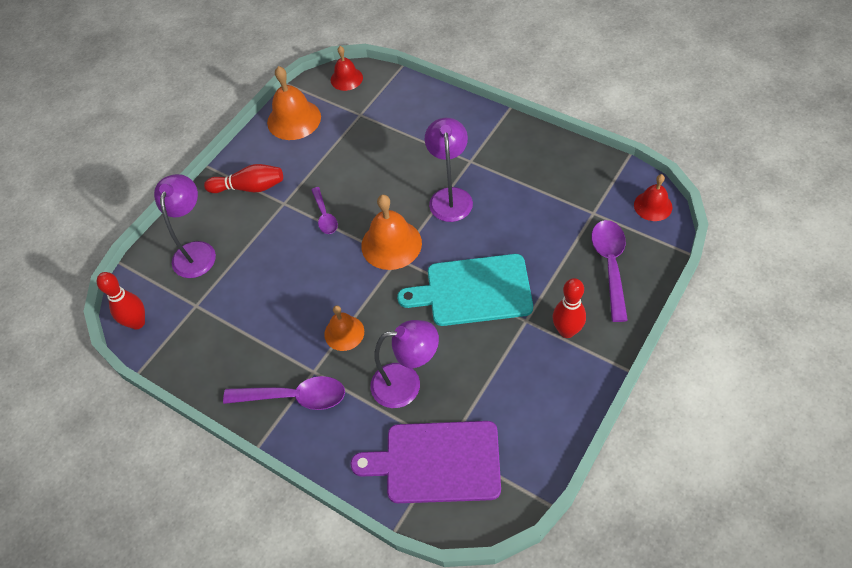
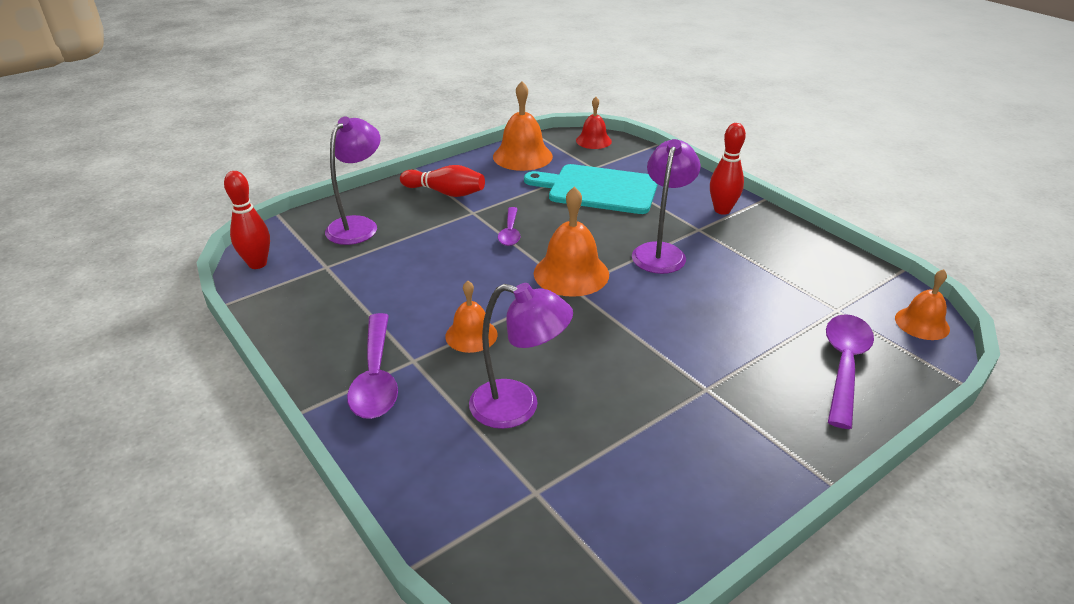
camera: 15 degrees right, 20 degrees down
(294, 397) = (376, 377): purple spoon -> purple spoon turned 60 degrees clockwise
(437, 462) = (512, 505): purple cutting board -> none
(473, 290) = (650, 340): turquoise cutting board -> turquoise cutting board (598, 189)
(567, 331) = (759, 416): red bowling pin -> red bowling pin (722, 210)
(653, 206) = (922, 323): red bell -> orange bell

